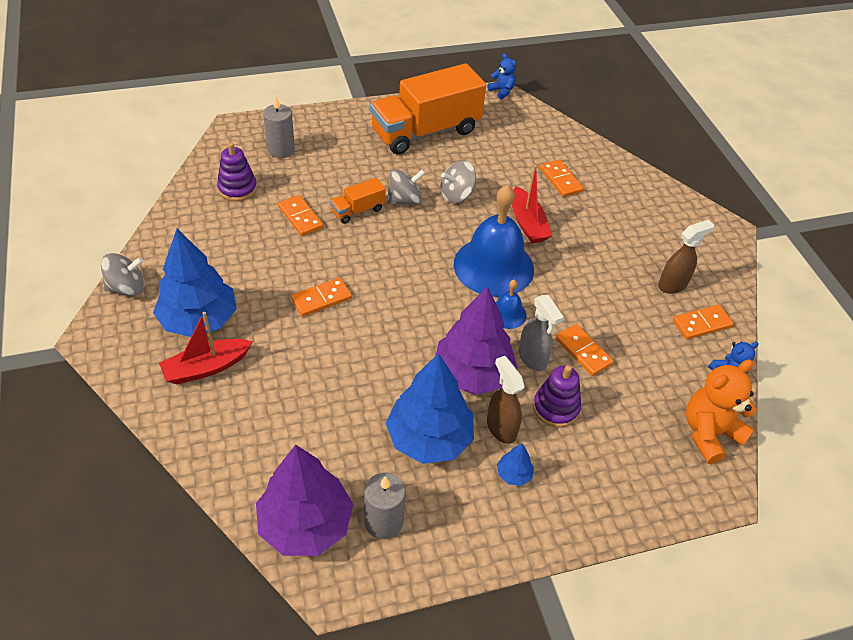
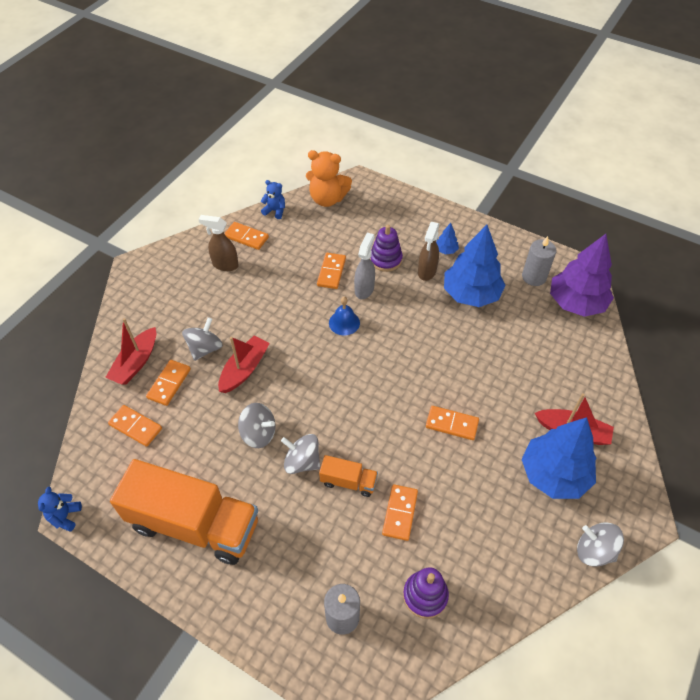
camera: 130 degrees left, 5 degrees up
(473, 374) = (408, 306): purple tree -> none
(493, 266) = (310, 357): blue bell -> none
(538, 147) = (135, 427): none -> orange domino
(576, 216) = (205, 348): none -> grey spinning top
(603, 175) = (136, 363): none -> red boat

